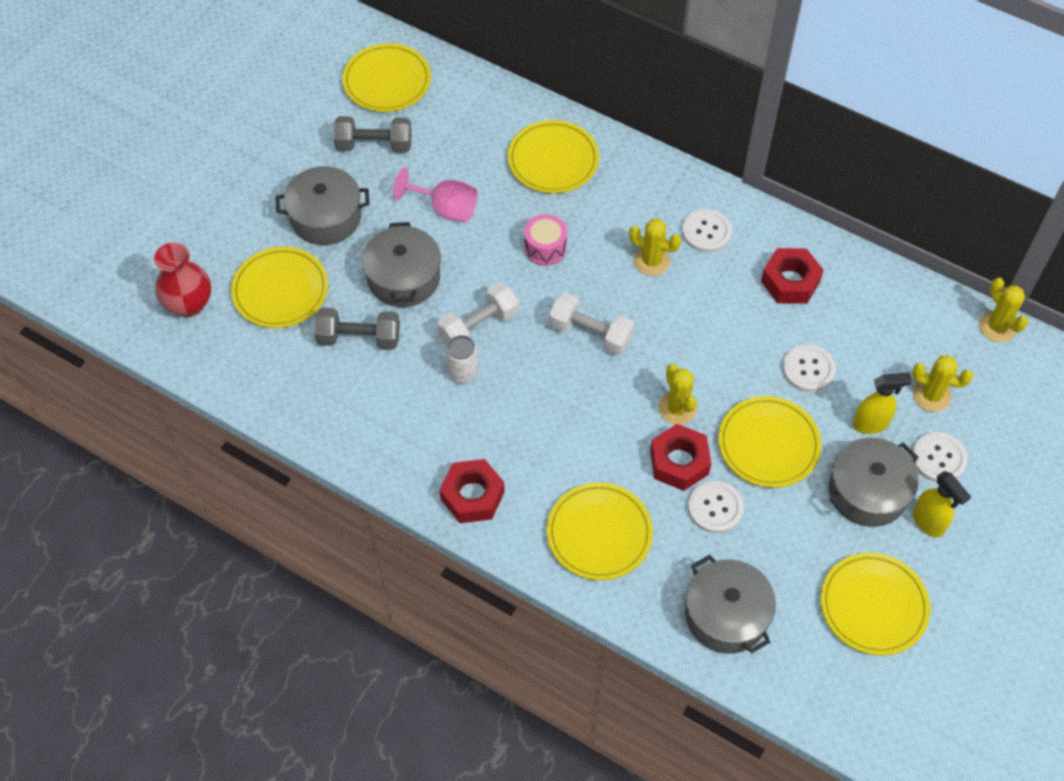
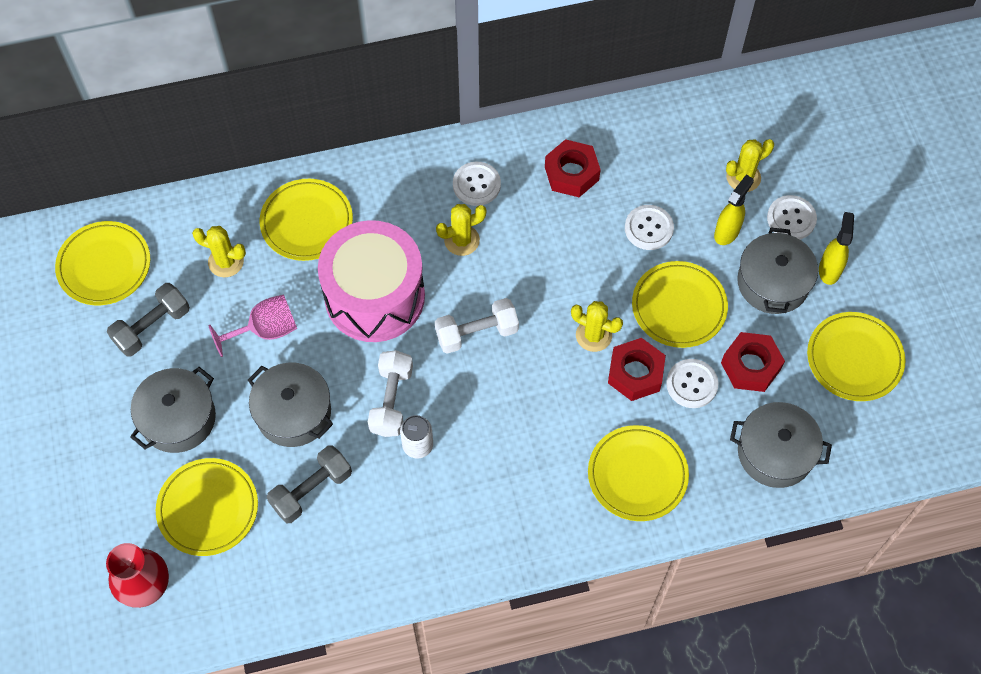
camera: 45 degrees left, 5 degrees up
(472, 496) = (524, 530): red nut -> red nut (750, 366)
(545, 248) = (374, 296): pink drum -> pink drum, size x2.35
(928, 522) = (829, 269): yellow spray bottle -> yellow spray bottle turned 90 degrees counterclockwise
(997, 327) = (734, 91): yellow cactus -> yellow cactus (226, 262)

